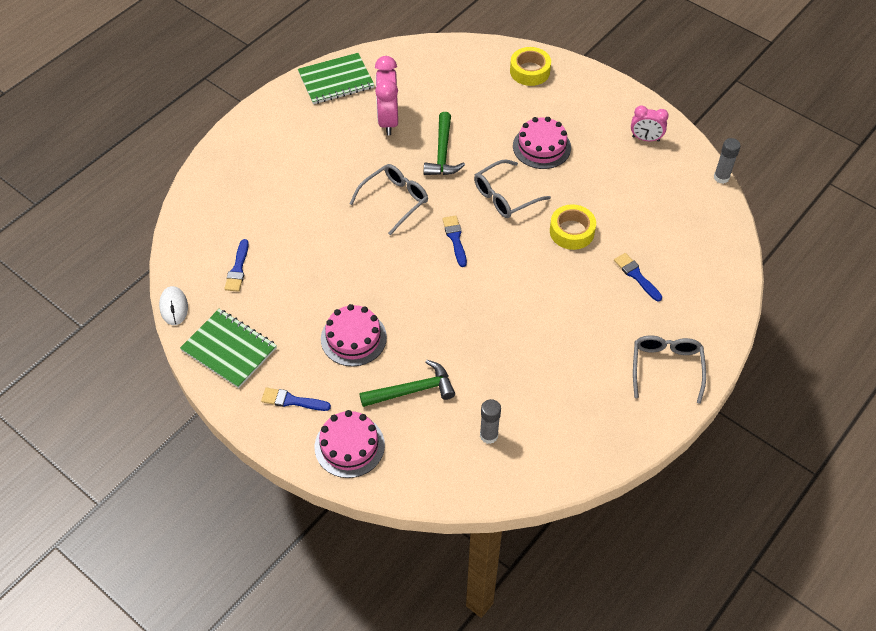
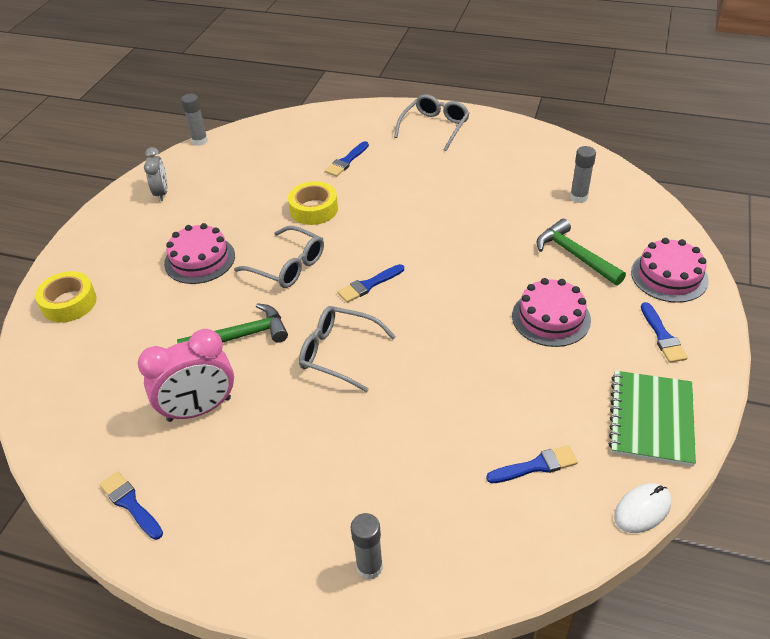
camera: 110 degrees left, 10 degrees down
(228, 168) = (369, 567): none -> grey glue stick
(336, 80) = (130, 504): green notebook -> blue brush
(645, 139) = (162, 193): pink clock -> grey clock
(666, 368) = (435, 127): grey glasses -> grey glasses turned 135 degrees clockwise

